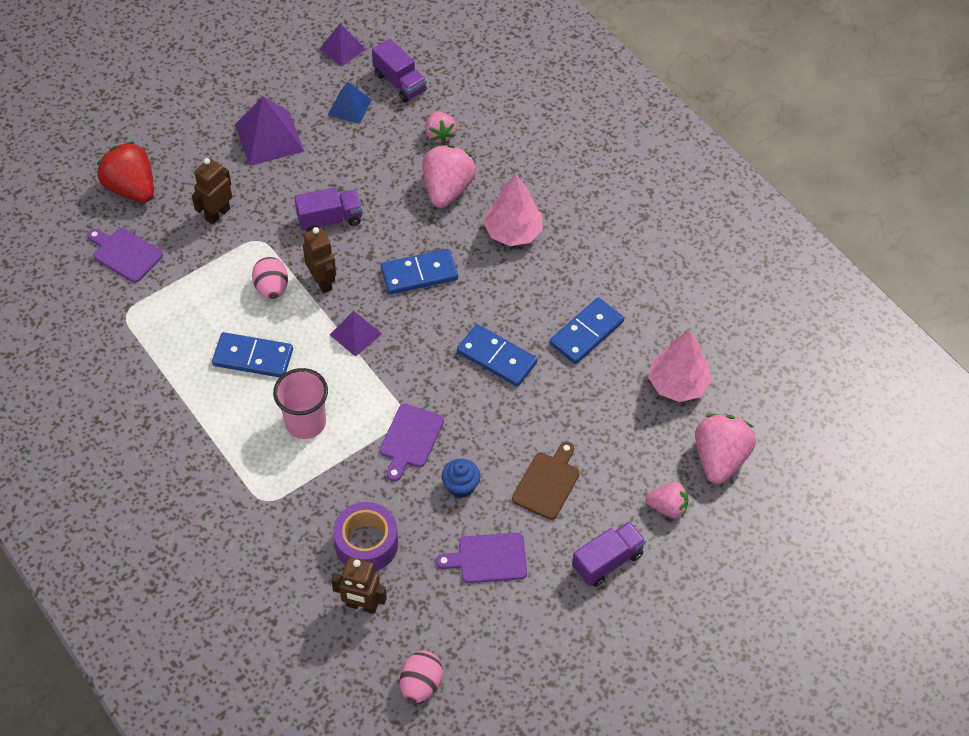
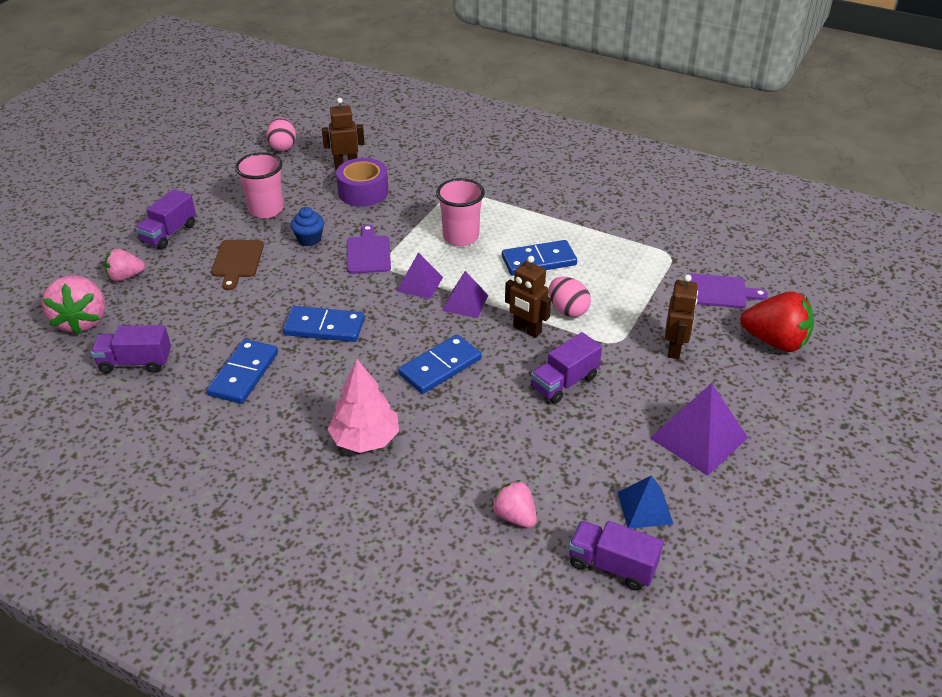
camera: 155 degrees right, 15 degrees down
(342, 49) = (720, 583): purple pyramid -> purple pyramid (419, 284)
(447, 189) = (464, 456): pink strawberry -> none
(488, 558) = (266, 209): purple cutting board -> pink cup
(677, 384) = (135, 362): pink tree -> purple truck

